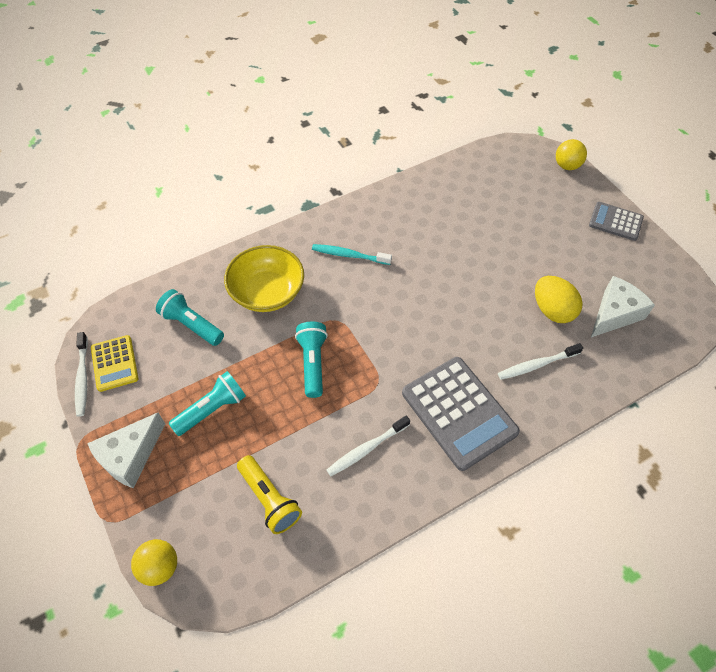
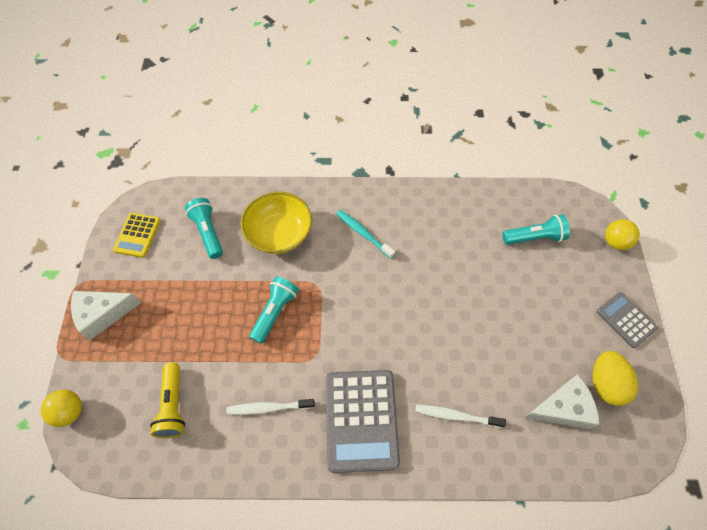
camera: 30 degrees right, 5 degrees up
(82, 378) = (110, 235): white toothbrush -> none
(212, 409) = (179, 309): turquoise flashlight -> turquoise flashlight (534, 237)
(552, 310) = (505, 373): yellow egg -> yellow egg (605, 383)

